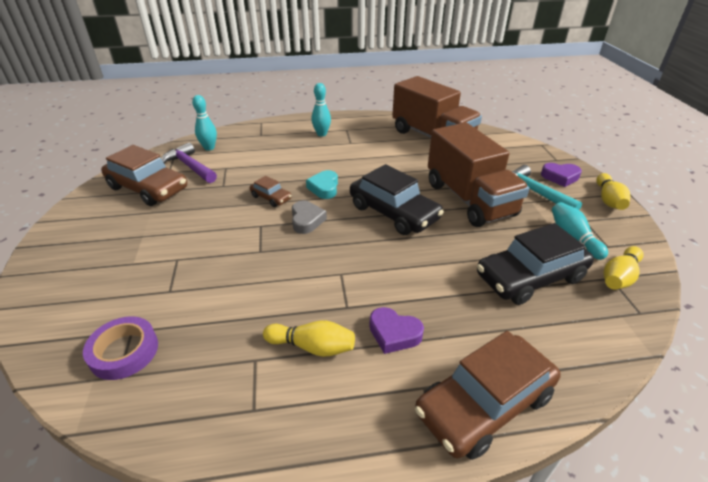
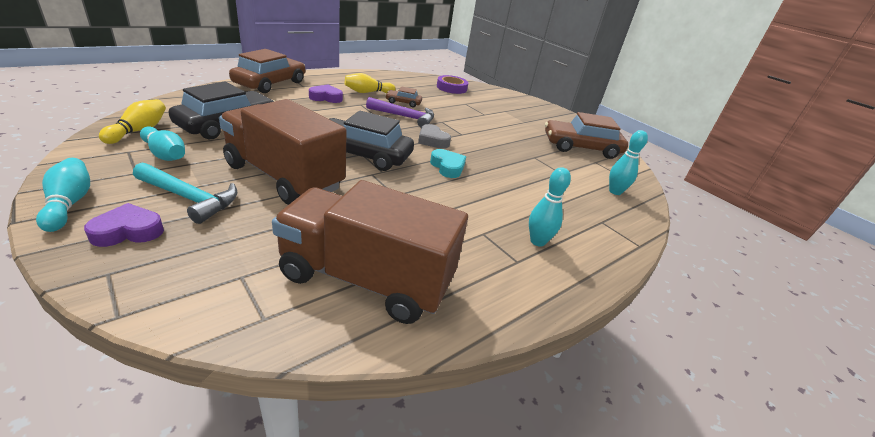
camera: 145 degrees right, 5 degrees down
(190, 166) = (590, 169): purple hammer -> purple hammer (405, 117)
(271, 197) = (482, 153): brown car -> brown car (403, 103)
(608, 200) = (69, 204): yellow bowling pin -> turquoise bowling pin

